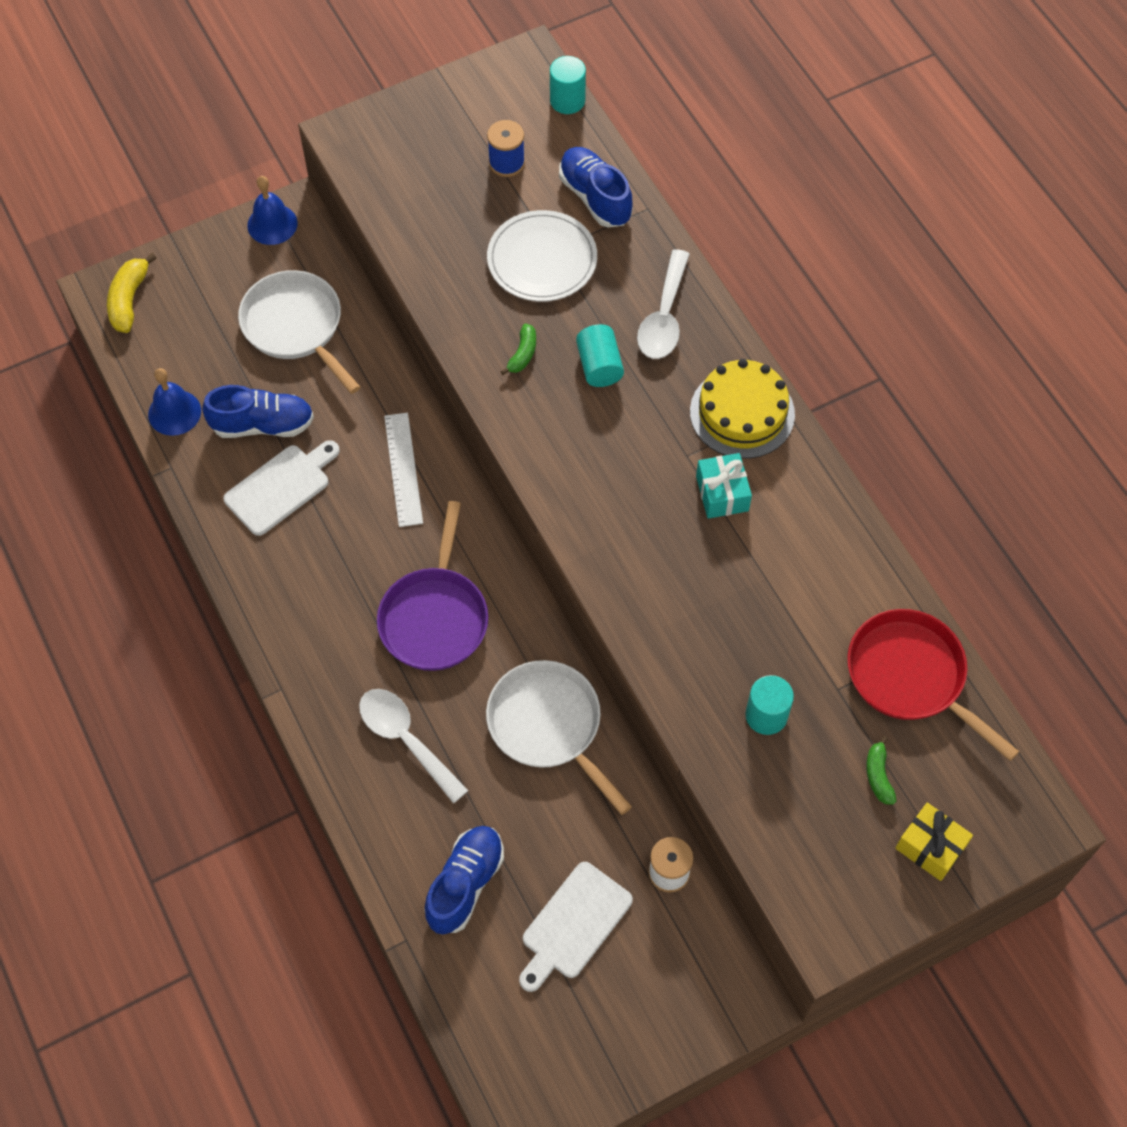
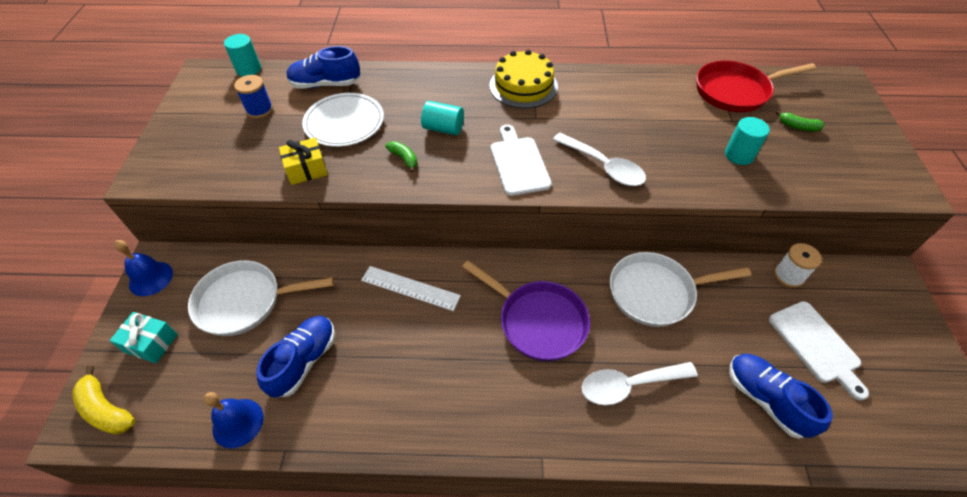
camera: 60 degrees left, 10 degrees down
(280, 487) = (366, 373): white cutting board -> white cutting board (518, 163)
(664, 317) = (434, 90): white spoon -> white spoon (604, 166)
(722, 493) = (572, 114): turquoise gift -> turquoise gift (151, 343)
(930, 847) = (852, 125): yellow gift -> yellow gift (306, 169)

